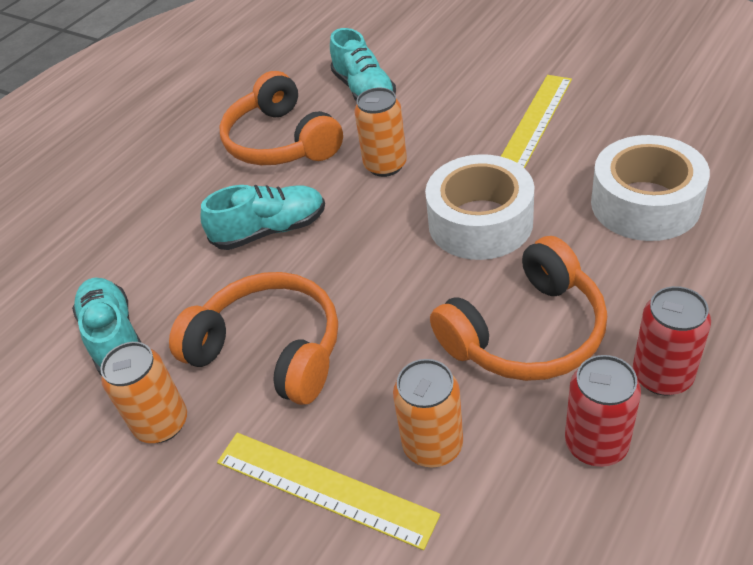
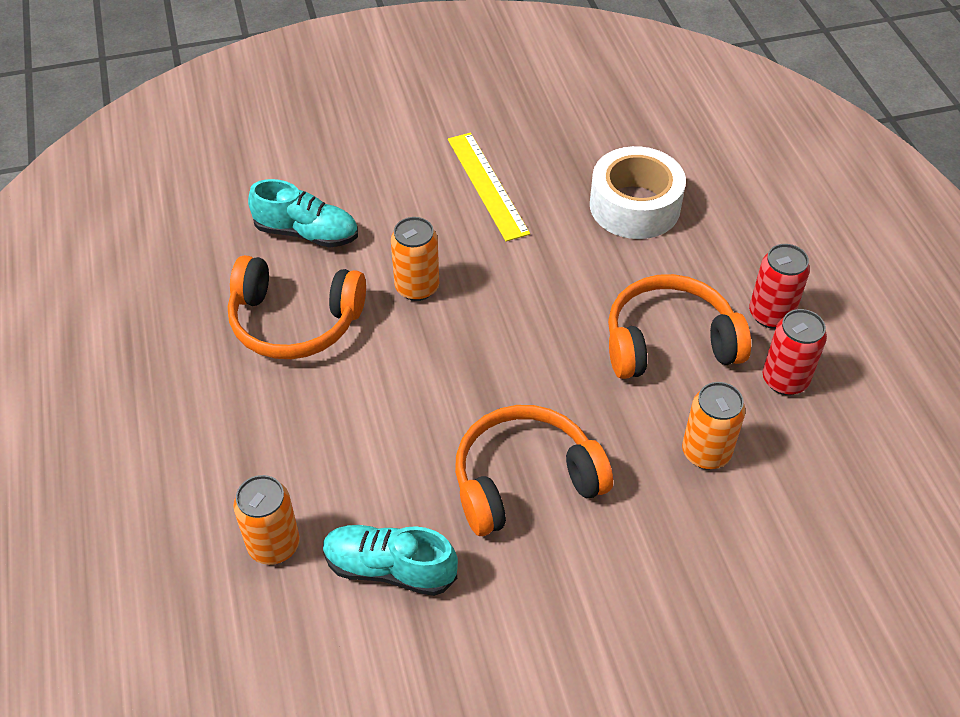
camera: 55 degrees left, 5 degrees up
(162, 423) = (520, 588): orange can -> orange can (274, 545)
(270, 230) = (396, 399): turquoise shoe -> none
(324, 488) = (679, 530): yellow ruler -> none
(480, 222) = (547, 287): white tape -> none
(525, 332) = (669, 342): orange headphones -> orange headphones turned 105 degrees counterclockwise

